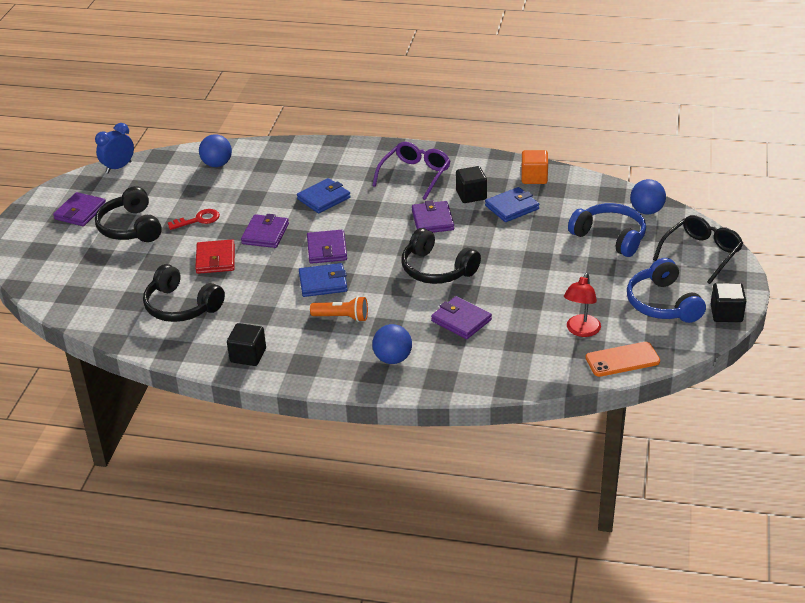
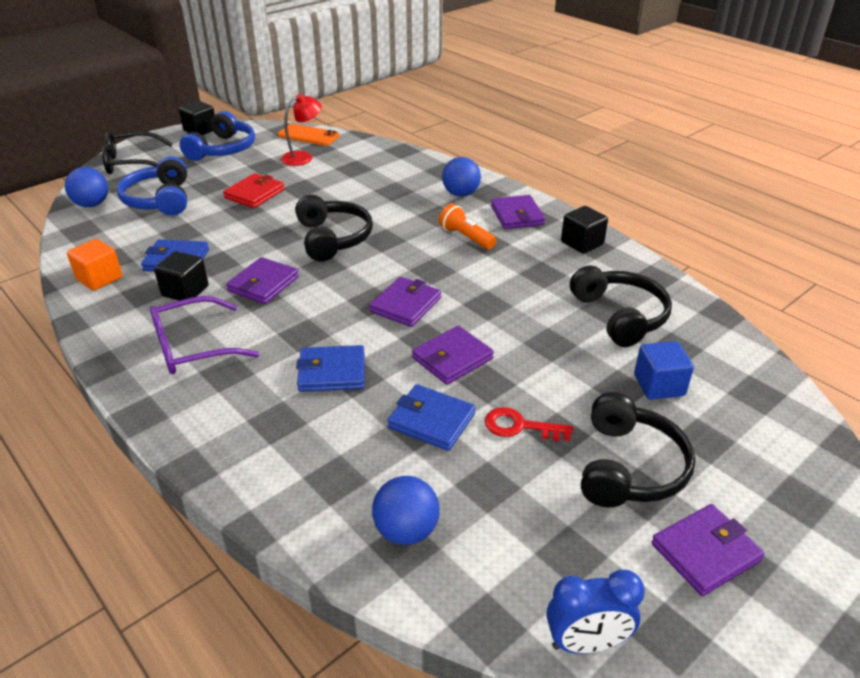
camera: 145 degrees left, 0 degrees up
(133, 273) = (659, 385): none -> blue cube
(215, 259) = (540, 353): red wallet -> red wallet (255, 194)
(323, 283) = (449, 273): blue wallet -> blue wallet (431, 420)
(461, 320) = (373, 196): purple wallet -> purple wallet (517, 215)

